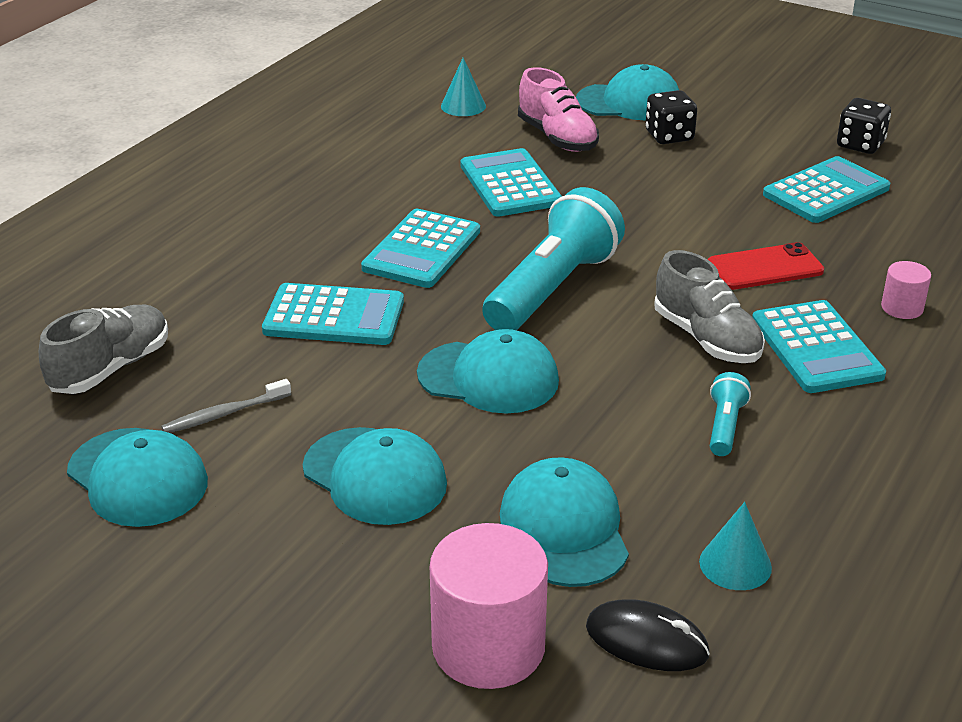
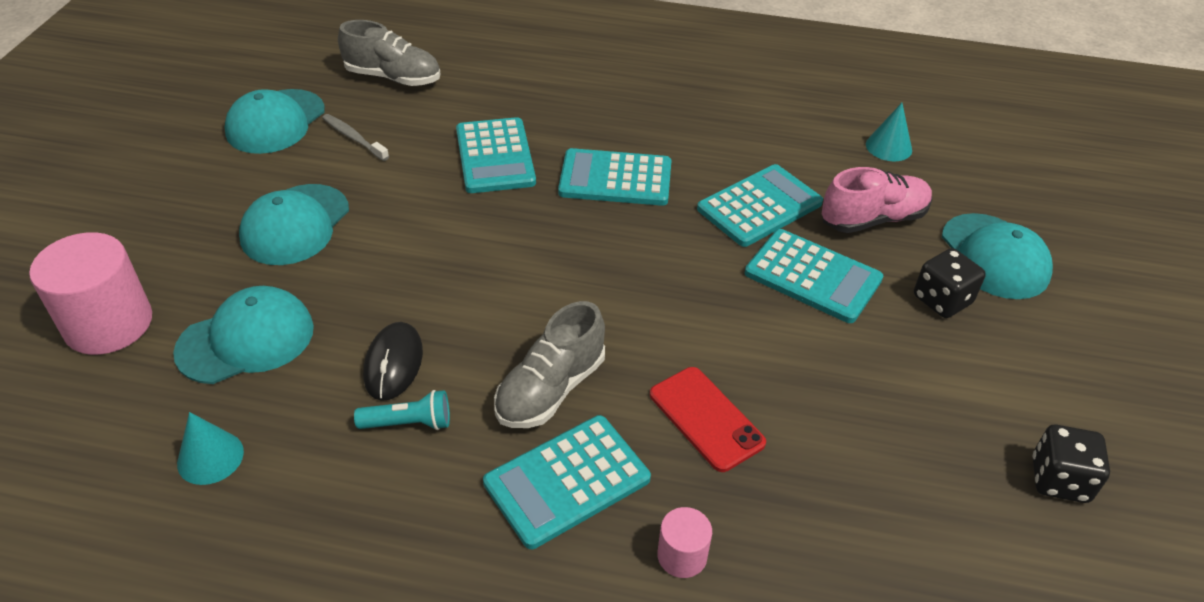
camera: 70 degrees right, 10 degrees up
(488, 377) = (439, 257): turquoise cap -> none
(552, 288) = (591, 268): turquoise flashlight -> none
(557, 138) = (873, 219): pink shoe -> pink shoe turned 150 degrees counterclockwise
(646, 640) = (114, 412): black mouse -> black mouse (393, 363)
(826, 191) = (910, 455): turquoise calculator -> turquoise calculator (813, 276)

